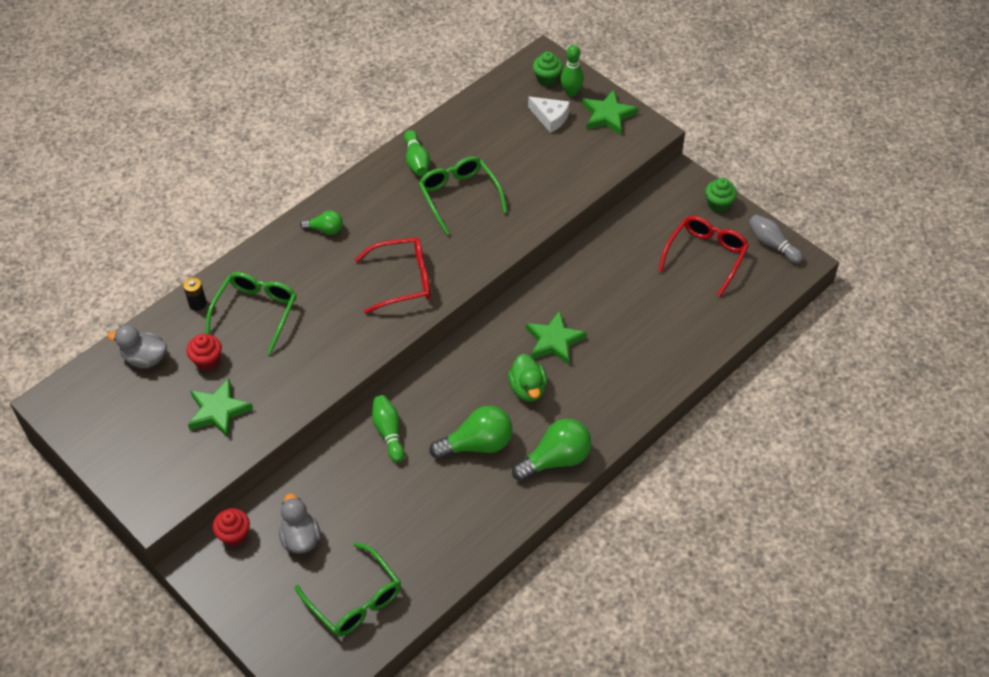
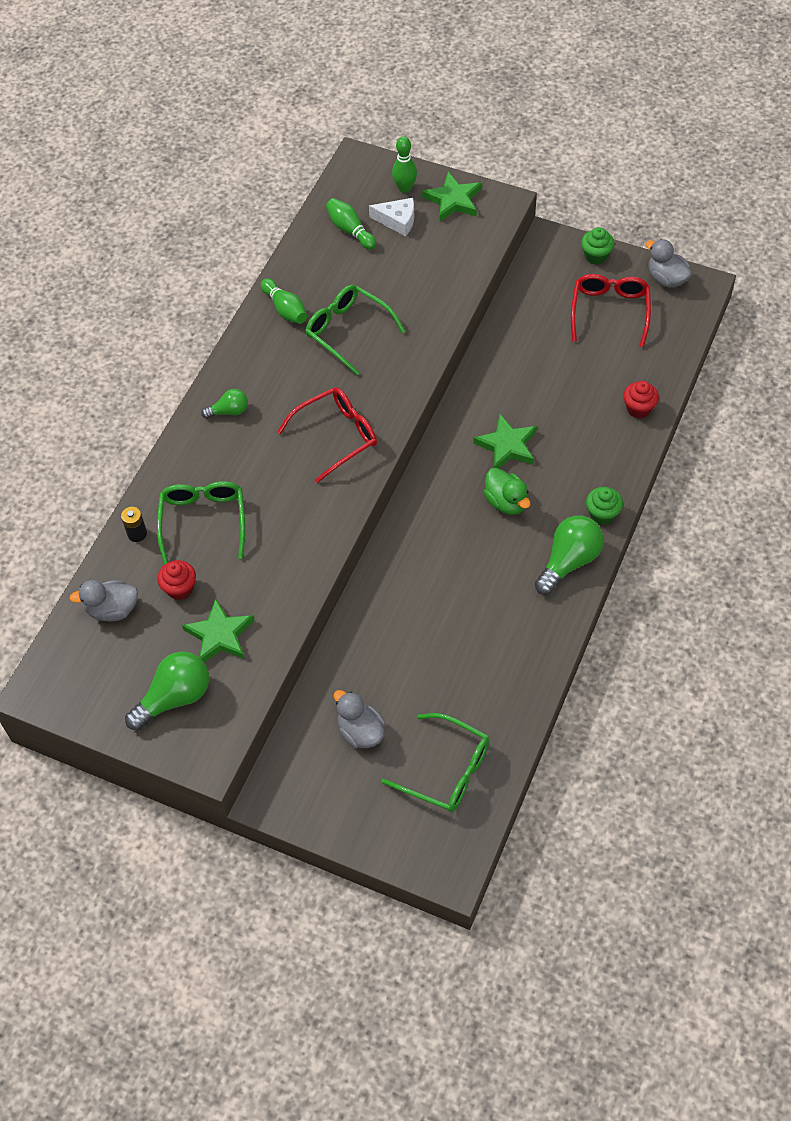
camera: 20 degrees left, 5 degrees up
(234, 535) = (292, 754): red cupcake -> red cupcake (638, 409)
(389, 432) = (392, 594): green bowling pin -> green bowling pin (350, 230)
(477, 444) = (486, 574): green light bulb -> green light bulb (175, 698)
(547, 79) = (373, 182): green cupcake -> green cupcake (602, 514)
(772, 244) = (666, 279): grey bowling pin -> grey duck

